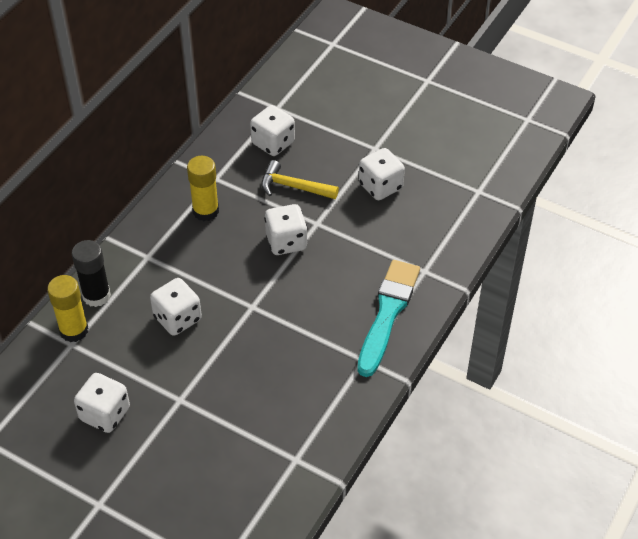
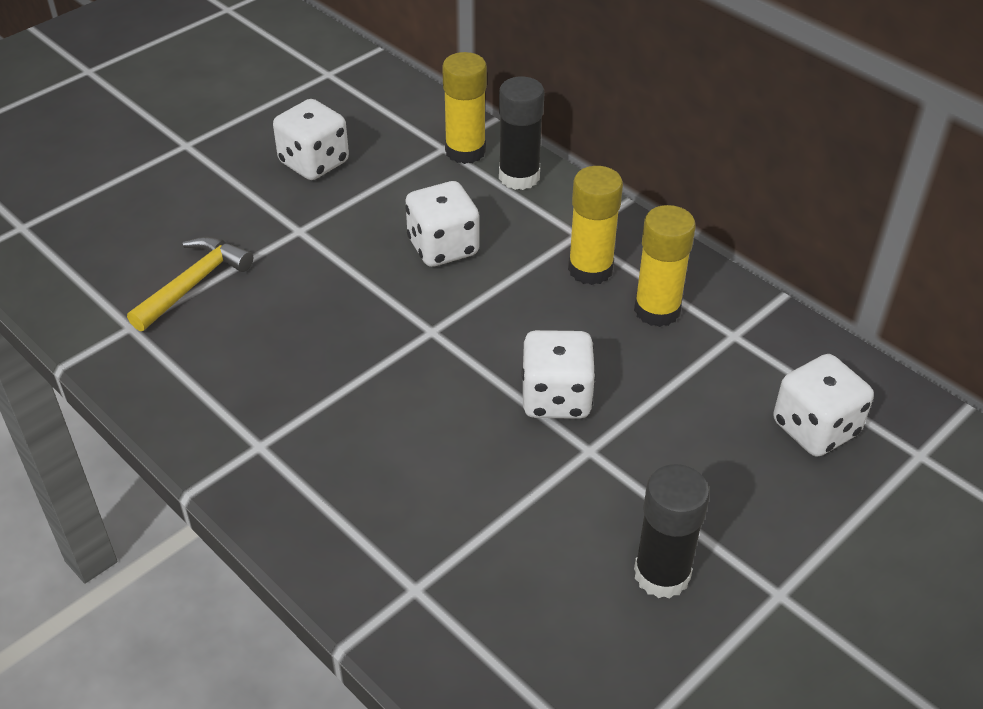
camera: 105 degrees right, 5 degrees down
(179, 245) = (590, 269): none -> yellow glue stick
(293, 187) = (690, 435): yellow hammer -> yellow hammer (194, 283)
(380, 186) = (662, 574): white dice -> black glue stick
(387, 313) = (339, 503): turquoise brush -> none

